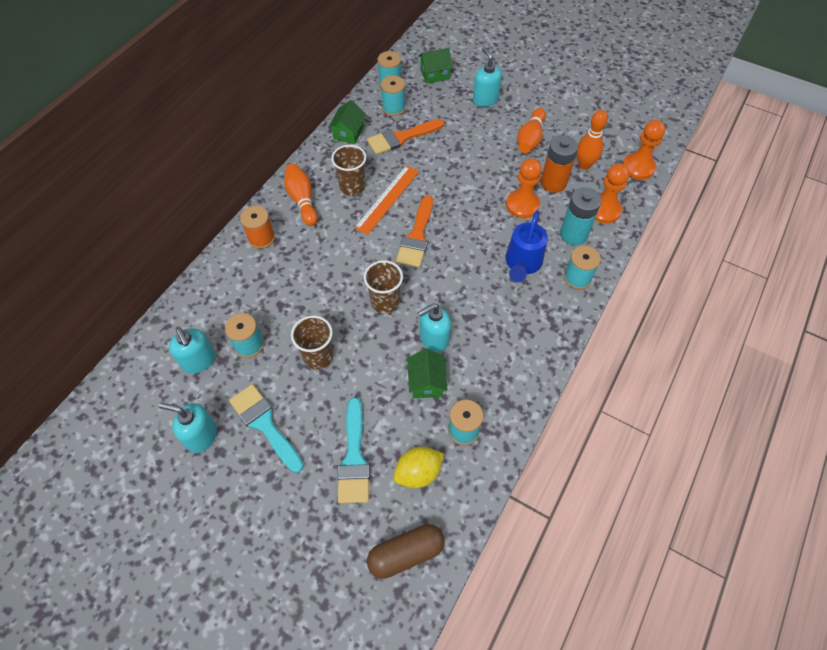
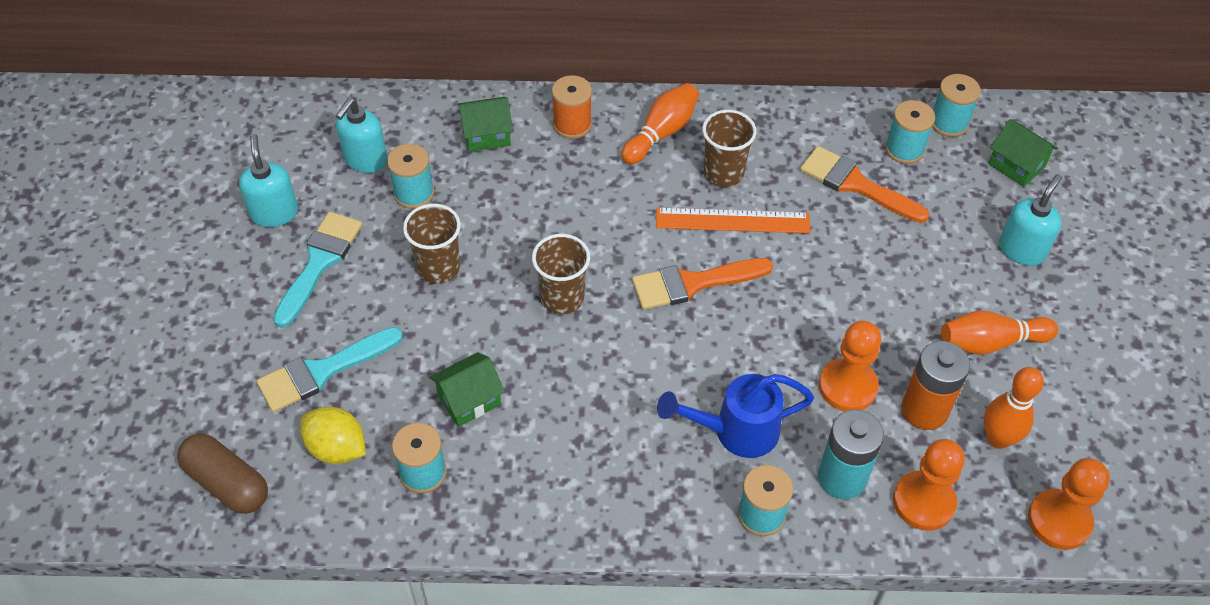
camera: 60 degrees right, 5 degrees down
(348, 133) = (814, 123): green house -> green house (486, 135)
(433, 338) = (540, 378): turquoise soap dispenser -> none

